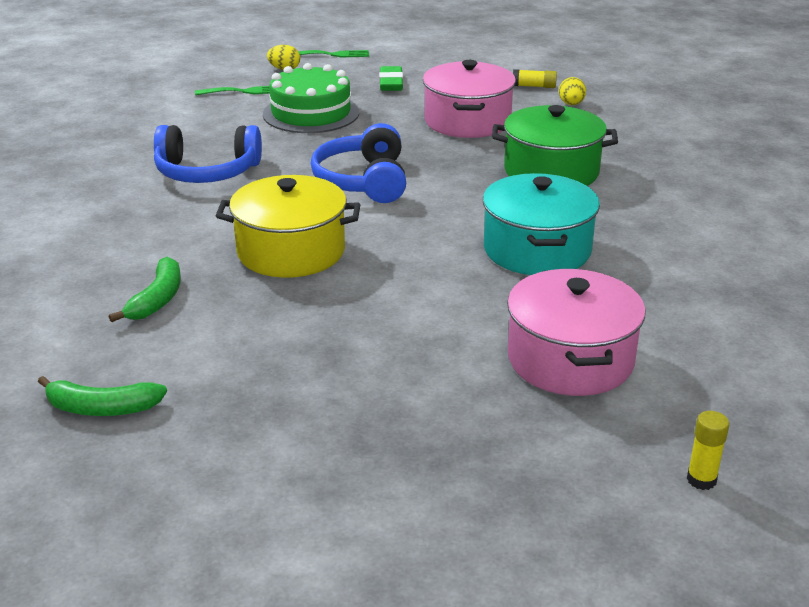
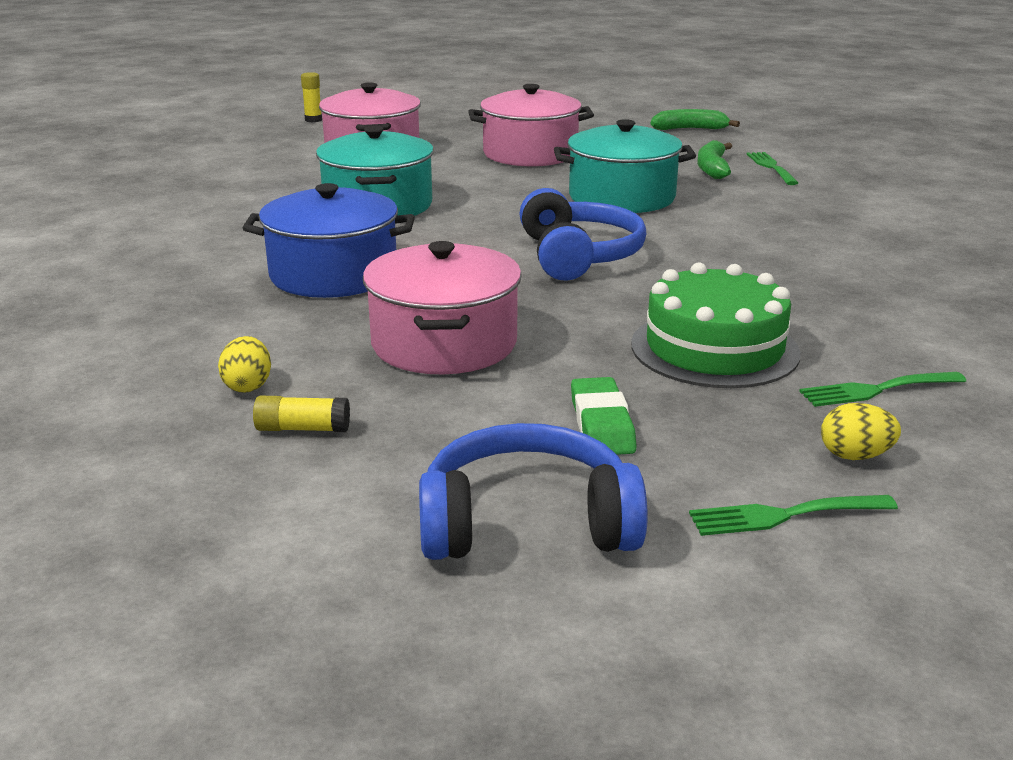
camera: 175 degrees right, 5 degrees down
(87, 299) = (771, 167): none -> green fork
(207, 172) = (784, 259): blue headphones -> blue headphones (527, 523)
(291, 251) = (622, 197): yellow pot -> turquoise pot
(362, 345) = (530, 154): none -> pink pot
(551, 171) = (333, 274): green pot -> blue pot

